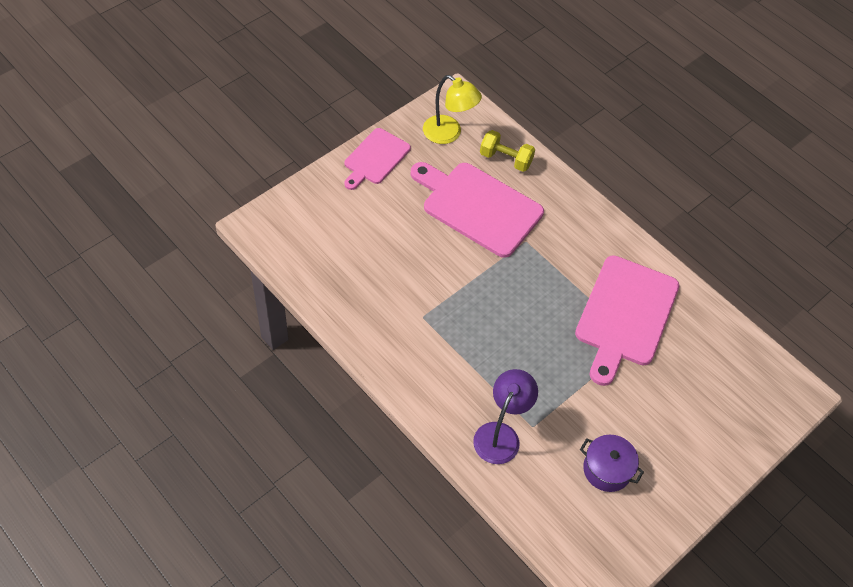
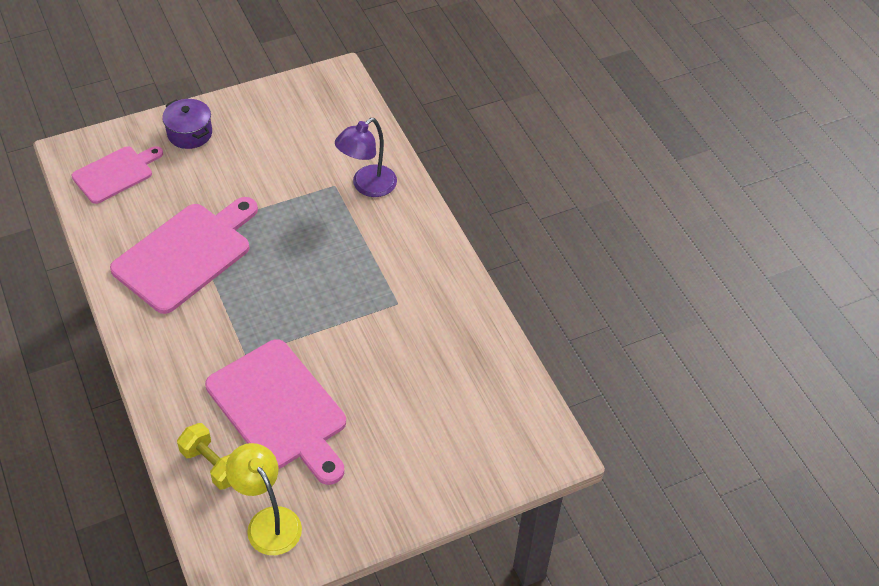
camera: 160 degrees left, 5 degrees down
(375, 158) = (380, 508): pink cutting board -> pink cutting board (115, 174)
(607, 469) = (287, 140): purple pot -> purple pot (190, 133)

